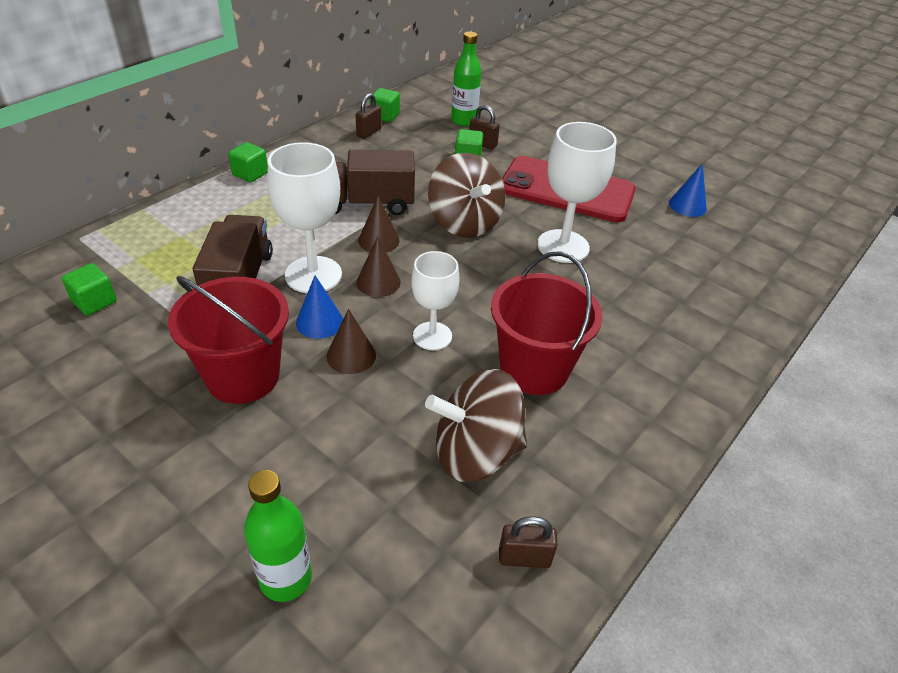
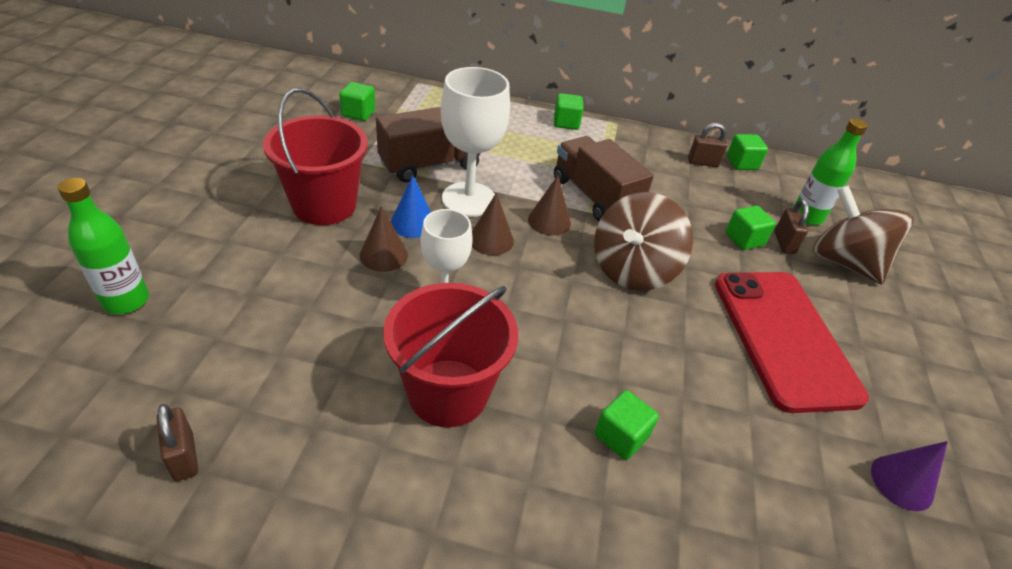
camera: 60 degrees right, 0 degrees up
(475, 453) = (305, 378): brown spinning top -> brown spinning top (844, 262)
(563, 246) = (673, 363): white goblet -> none
(612, 297) = (621, 436): none -> green cube
(687, 206) = (902, 482): blue cone -> purple cone

